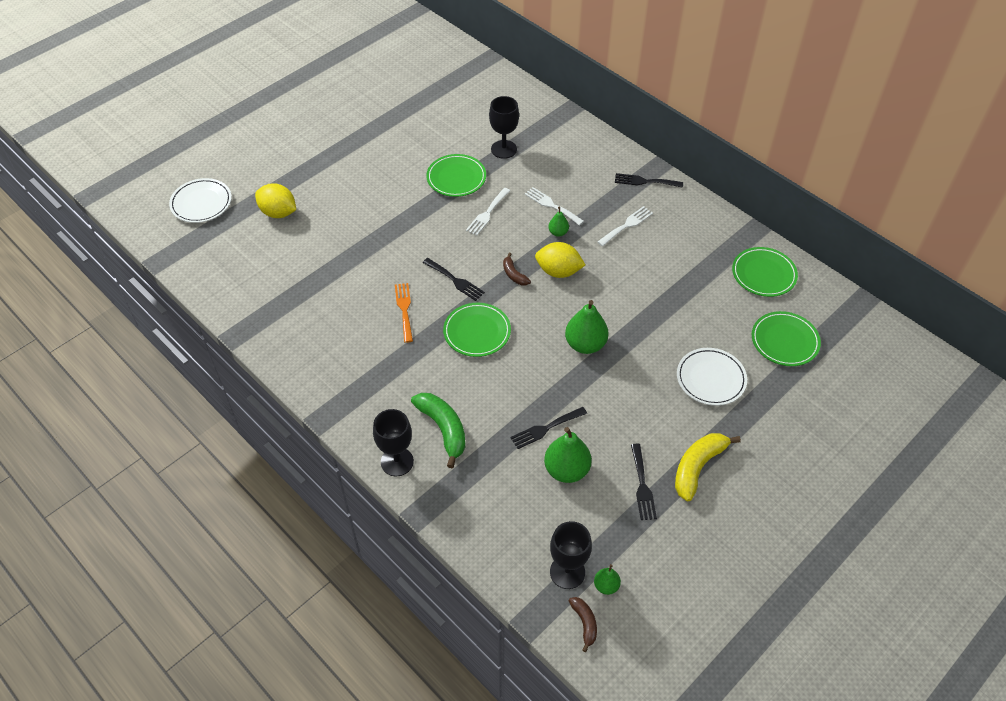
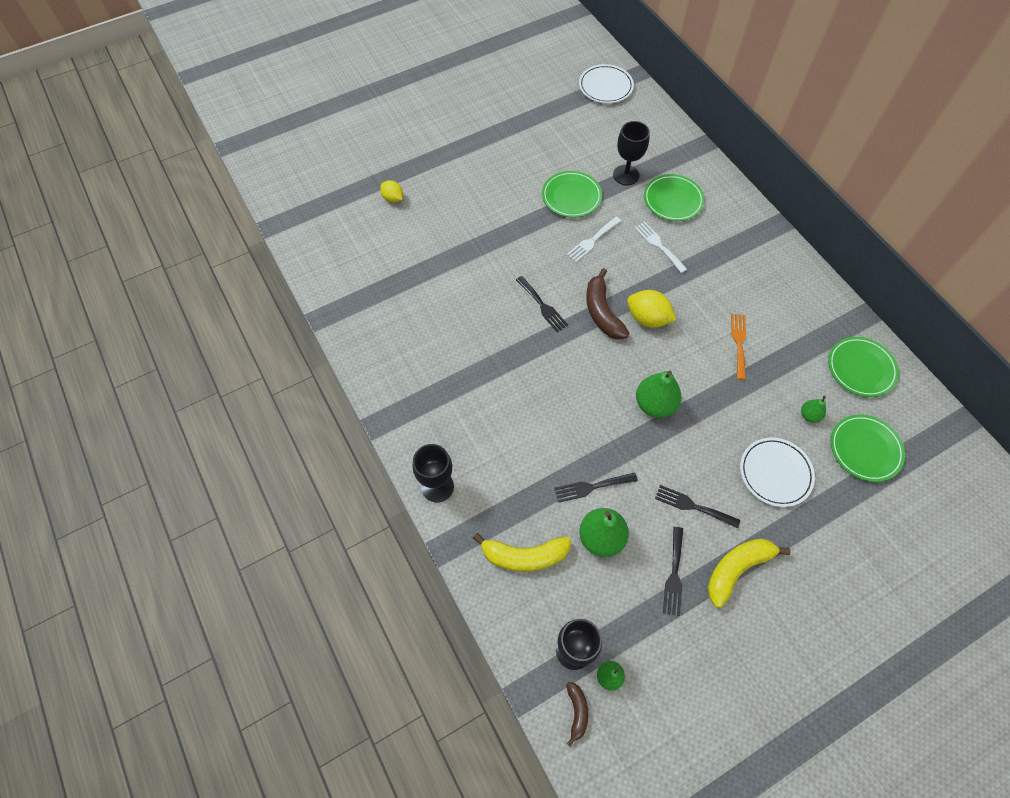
camera: 15 degrees right, 10 degrees up
(201, 203) = (325, 174): white plate -> white plate (605, 86)
(278, 212) = (393, 198): yellow lemon -> yellow lemon, size x0.63
(404, 309) = (485, 326): orange fork -> orange fork (739, 343)
(443, 429) = (491, 462): green banana -> none
(477, 332) = (550, 366): green plate -> green plate (673, 200)
(498, 503) = (524, 556): none -> yellow banana
(514, 274) = (602, 312): brown banana -> brown banana, size x1.83
(558, 232) = (658, 276): green pear -> green pear (809, 415)
(627, 225) = (730, 283): white fork -> none
(645, 181) = (760, 238): black fork -> black fork (692, 506)

